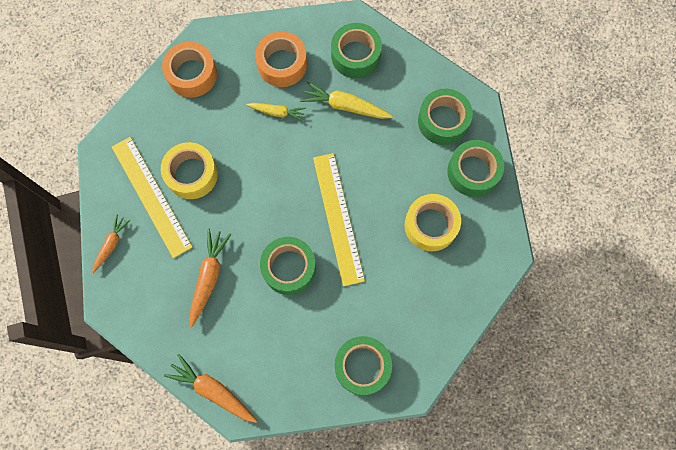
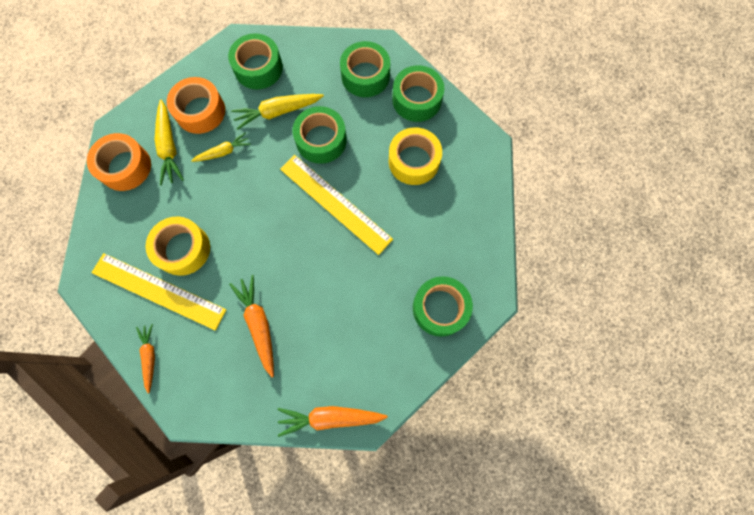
camera: 35 degrees left, 0 degrees up
(237, 80) = (169, 147): none -> yellow carrot
(289, 268) = (323, 270): green tape -> green tape (321, 140)

